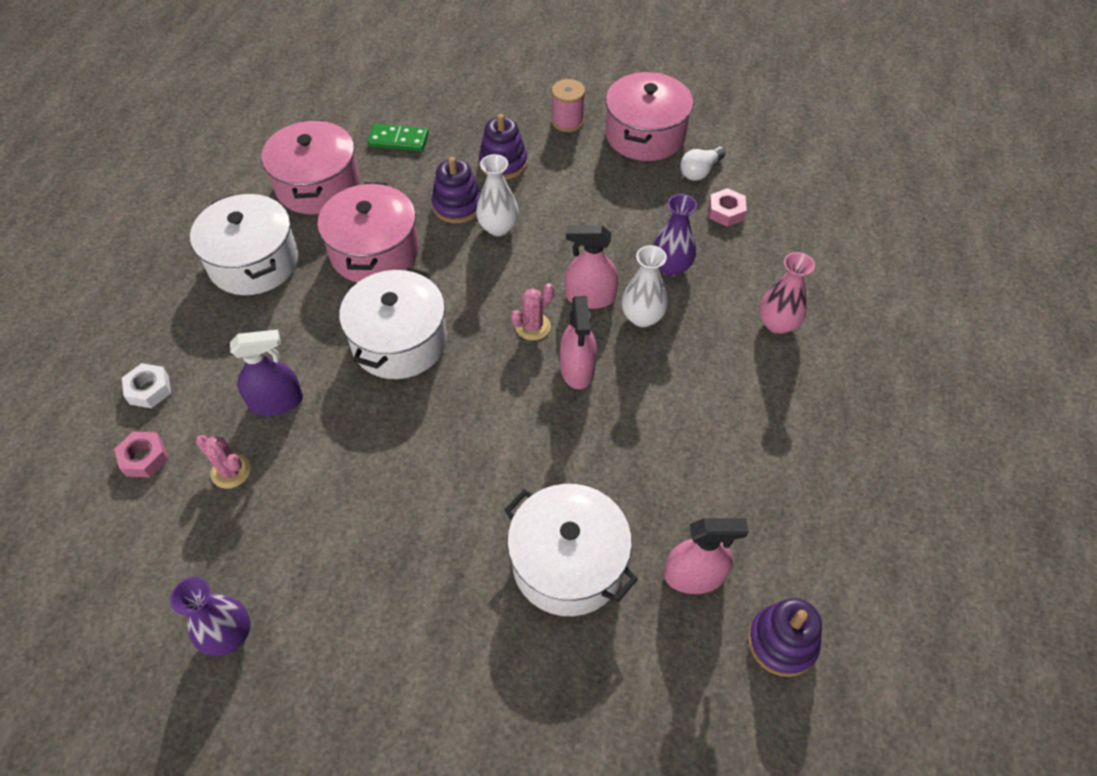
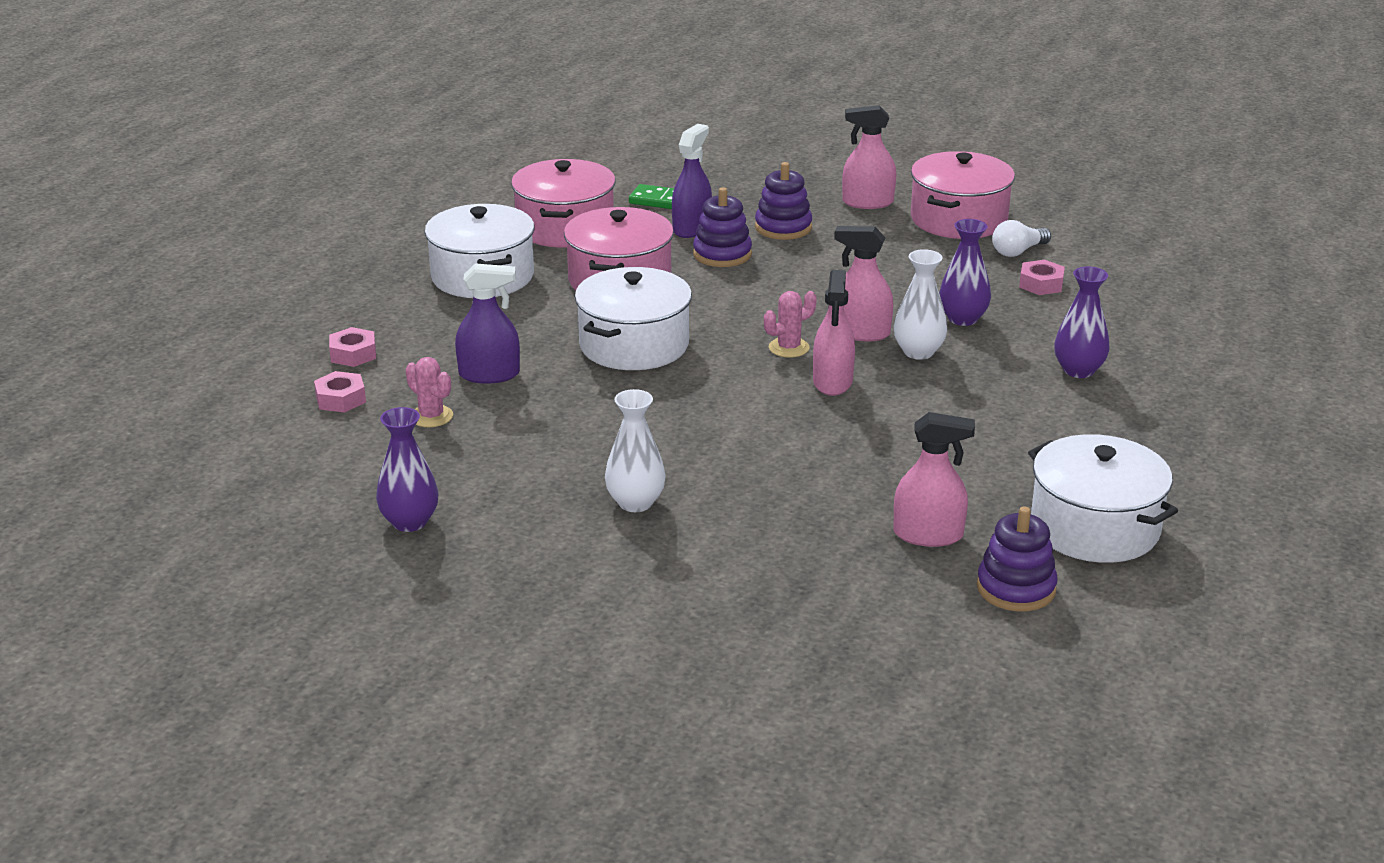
camera: 10 degrees right, 25 degrees down
(149, 389) = (353, 354): white nut -> pink nut
(426, 173) = (691, 228): none -> purple spray bottle
(498, 227) = (766, 274): white vase -> white vase (635, 503)
(567, 121) = (867, 202): pink spool -> pink spray bottle
(568, 563) = (788, 512): white pot -> white pot (1095, 527)
(777, 324) = (1078, 370): pink vase -> purple vase

